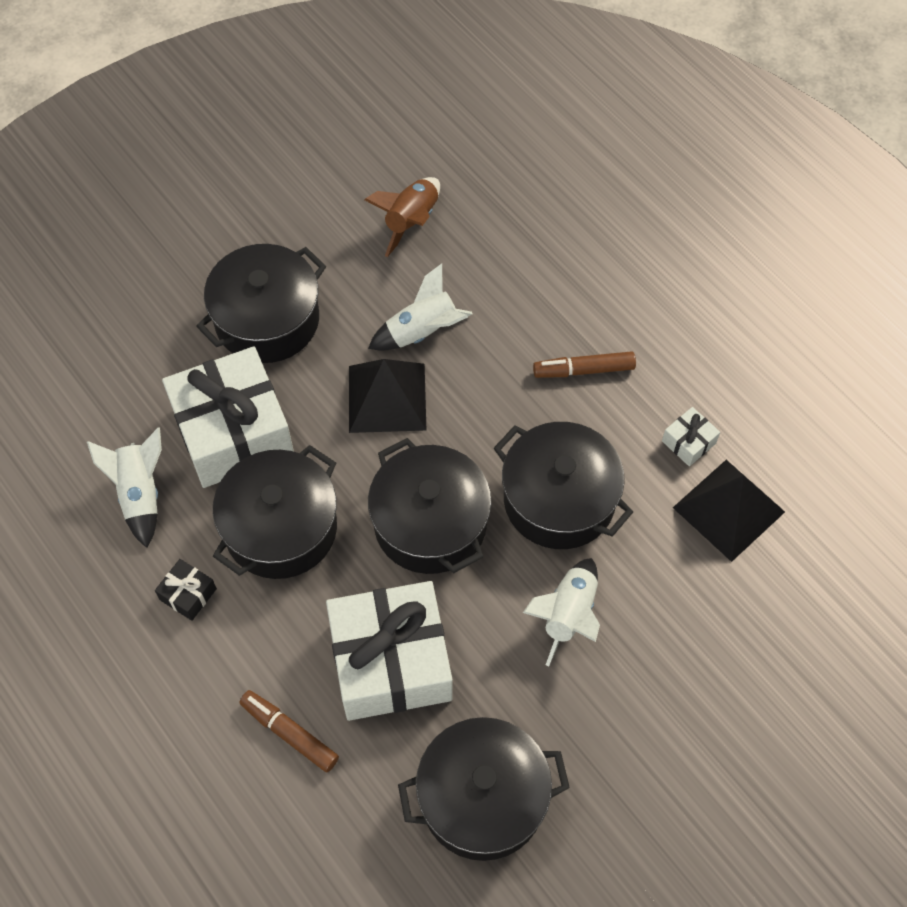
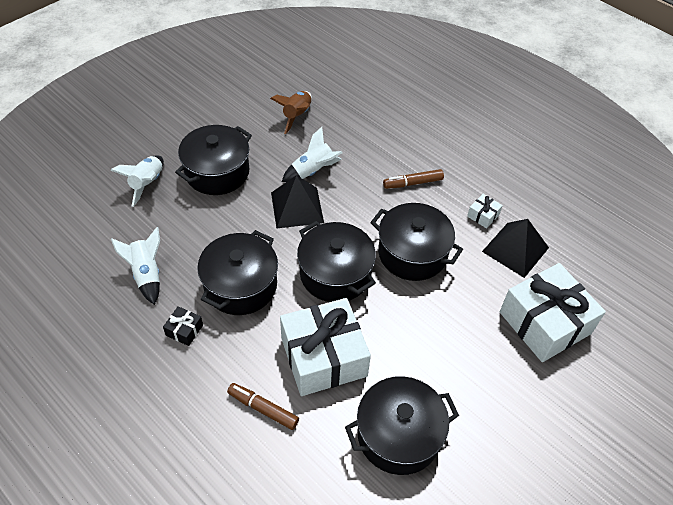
camera: 10 degrees left, 10 degrees down
(233, 431) = (203, 234): white gift -> white gift (544, 323)
(568, 614) = (431, 317): white rocket -> white rocket (147, 184)

